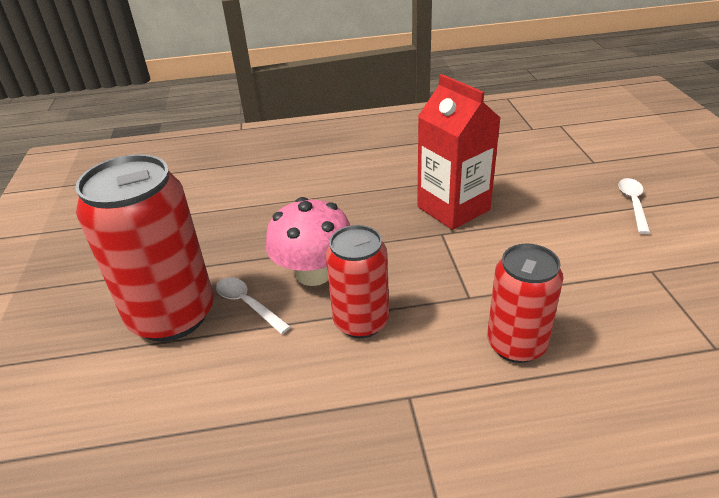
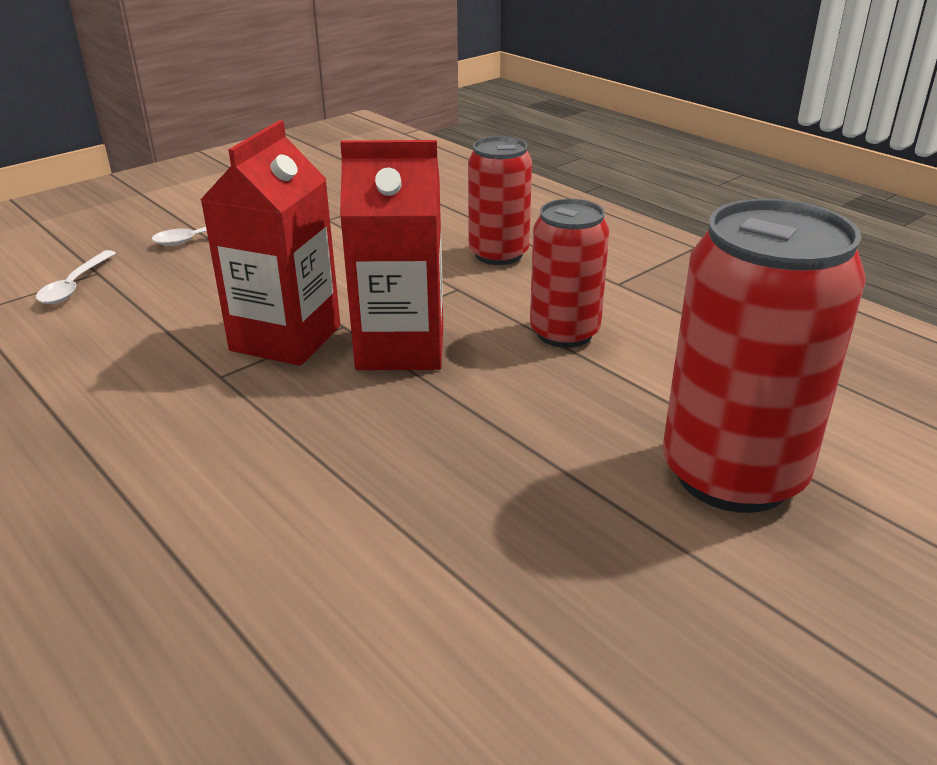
camera: 125 degrees left, 5 degrees down
(248, 304) = (635, 420): white spoon -> white spoon (74, 285)
(314, 273) = (524, 394): pink mushroom -> none
(406, 245) = (400, 348): none -> red carton

